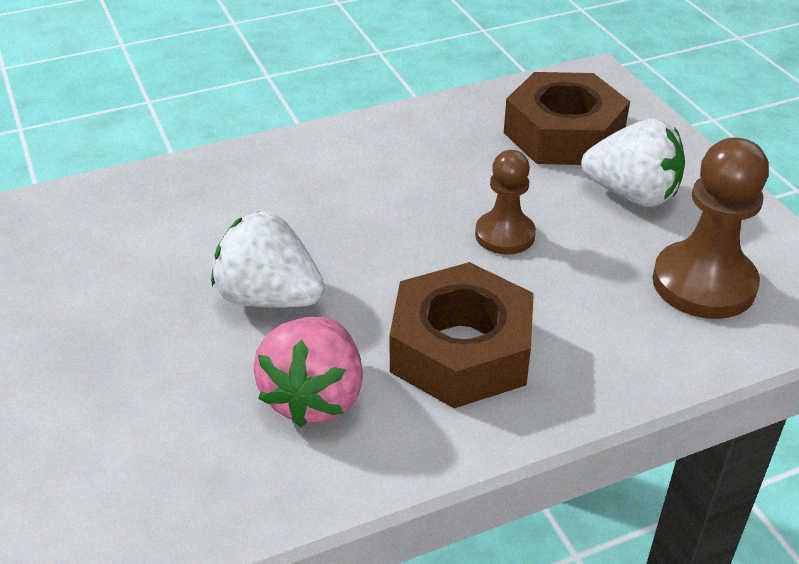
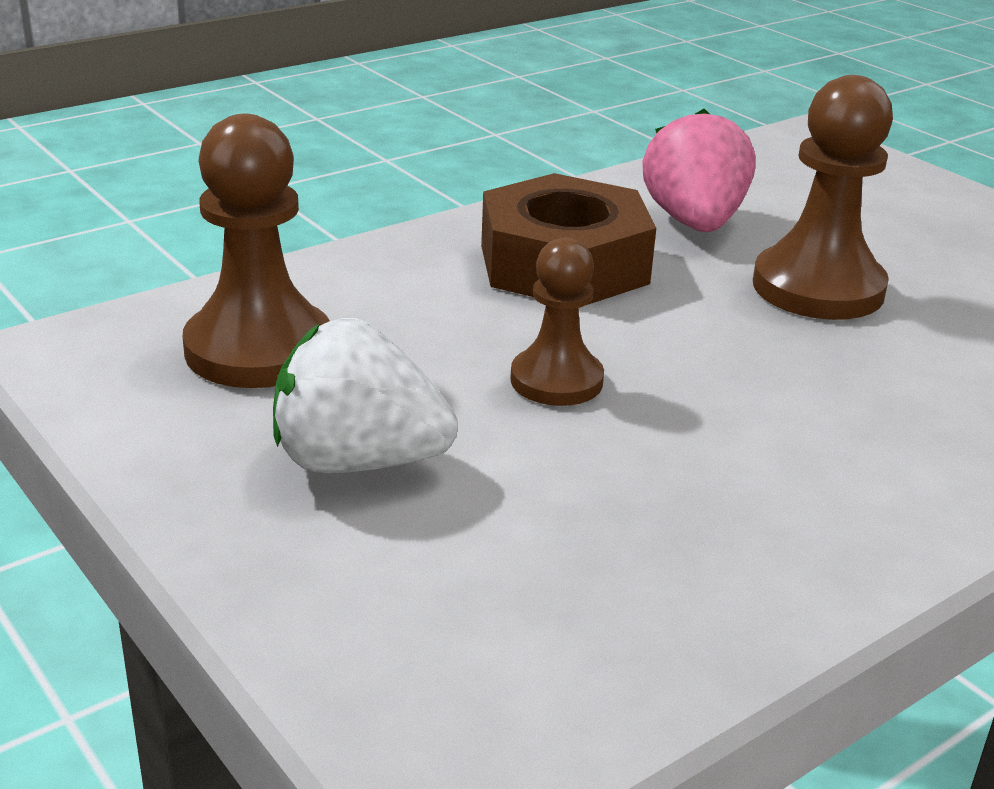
camera: 165 degrees right, 10 degrees down
(269, 298) = (818, 288): white strawberry -> brown pawn
(563, 134) = (502, 573): brown nut -> none

